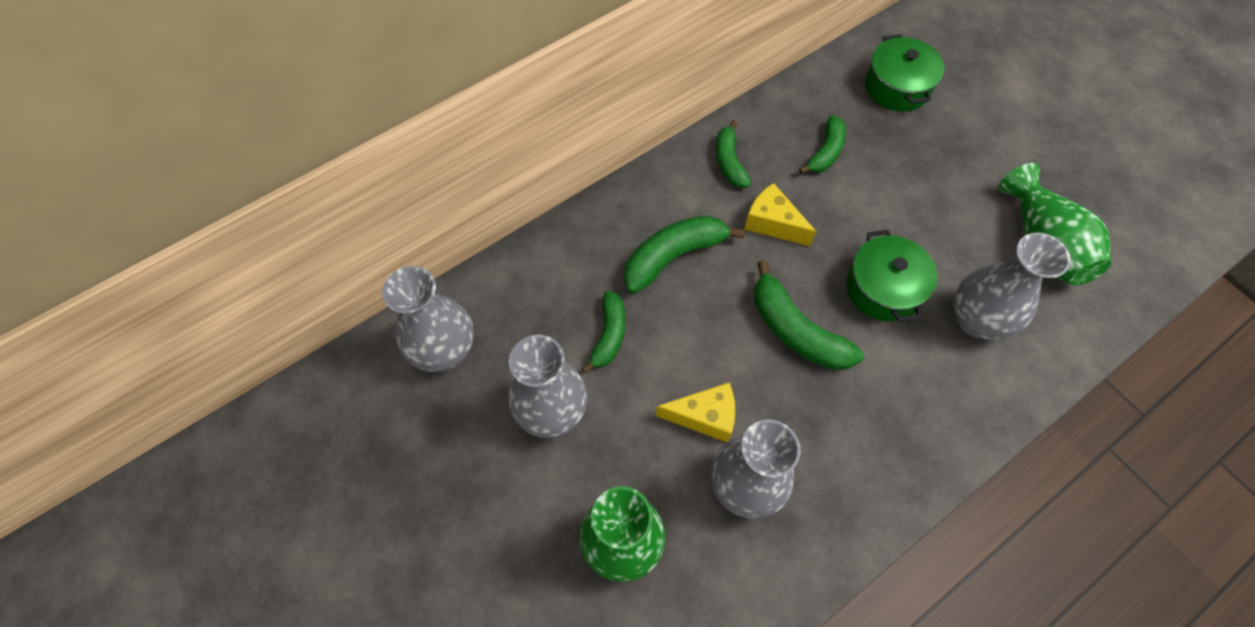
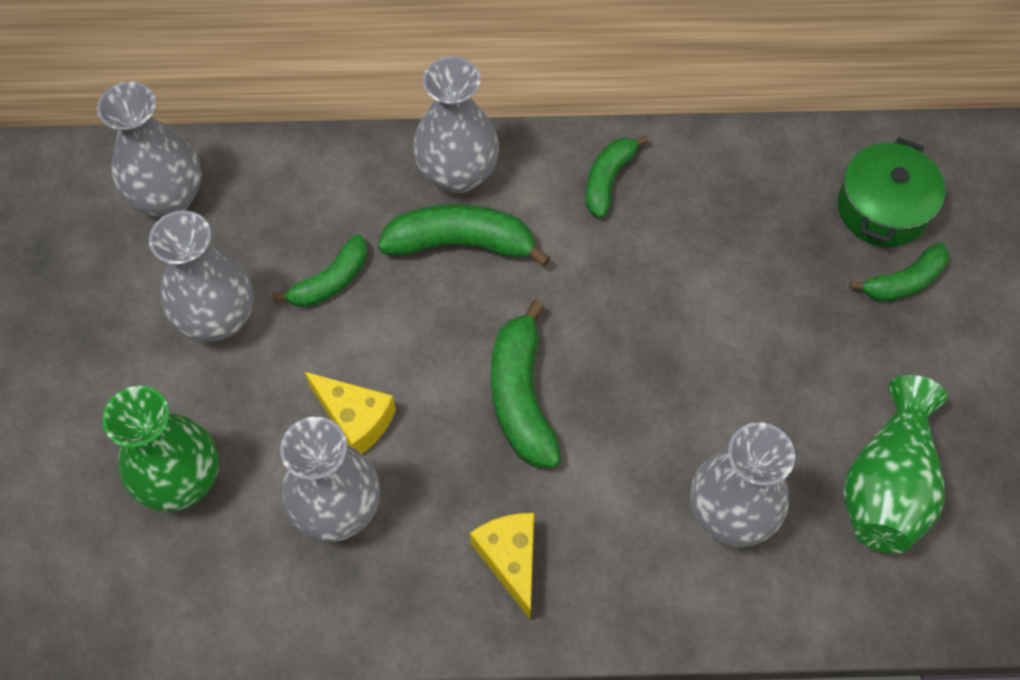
camera: 35 degrees right, 0 degrees up
(633, 213) = (457, 174): none -> grey vase
(772, 223) = (596, 273): yellow cheese -> yellow cheese (510, 560)
(825, 152) = (726, 232): green banana -> green banana (903, 282)
(883, 288) = (655, 415): green pot -> none

